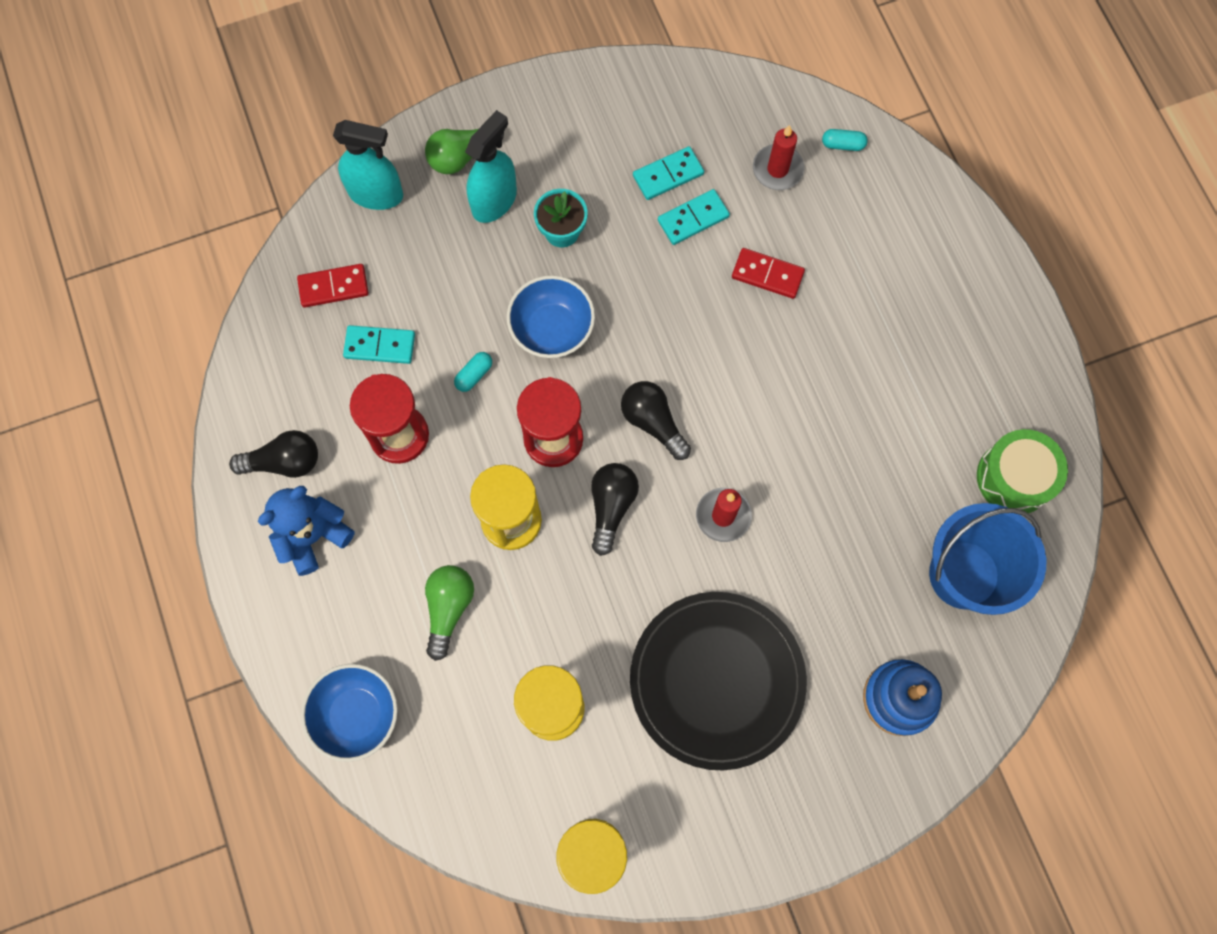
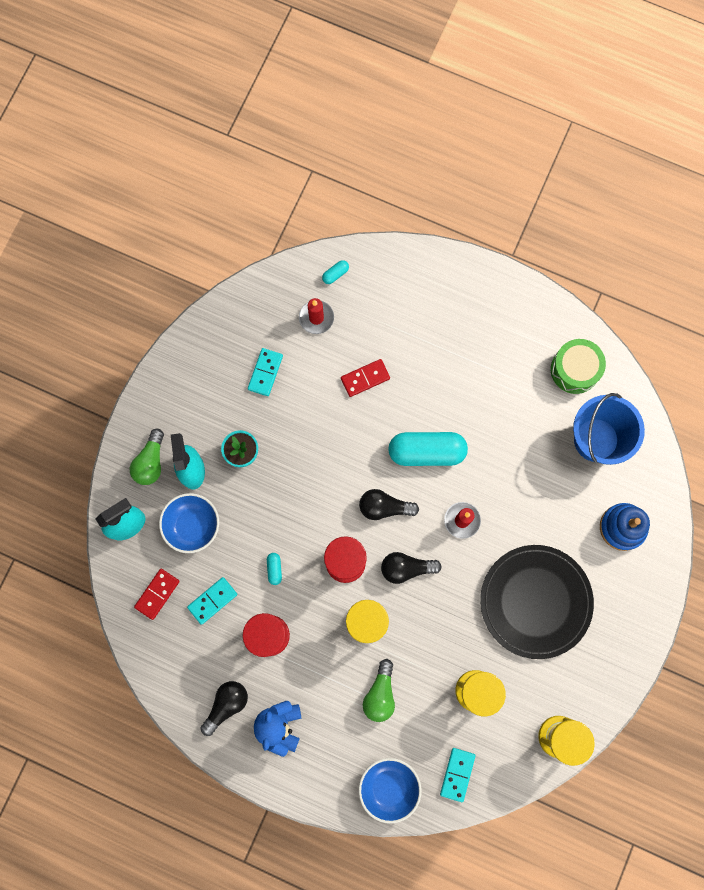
camera: 45 degrees left, 5 degrees up
(449, 608) = (380, 694): green light bulb -> green light bulb turned 135 degrees counterclockwise
(552, 329) = (289, 508): blue bowl -> blue bowl (192, 525)
(611, 506) = (406, 568): black light bulb -> black light bulb turned 60 degrees counterclockwise
(693, 218) = (300, 384): turquoise domino -> turquoise domino (457, 774)
(757, 409) = (426, 452): none -> turquoise capsule

